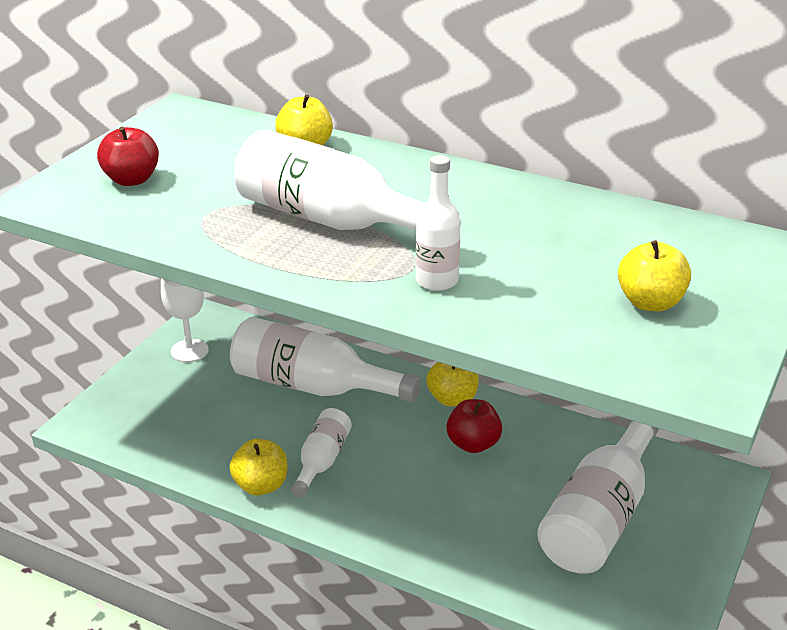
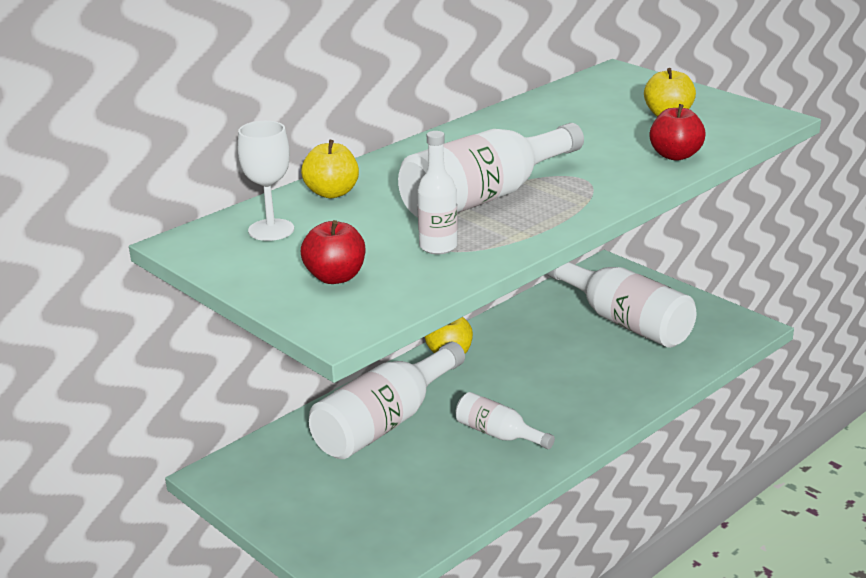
camera: 70 degrees left, 5 degrees down
(189, 351) = (272, 492): white goblet -> white goblet (271, 230)
(261, 485) = (516, 472): yellow apple -> none
(436, 281) = (606, 172): white bottle -> white bottle (438, 247)
(473, 444) = (515, 356): red apple -> red apple (675, 155)

